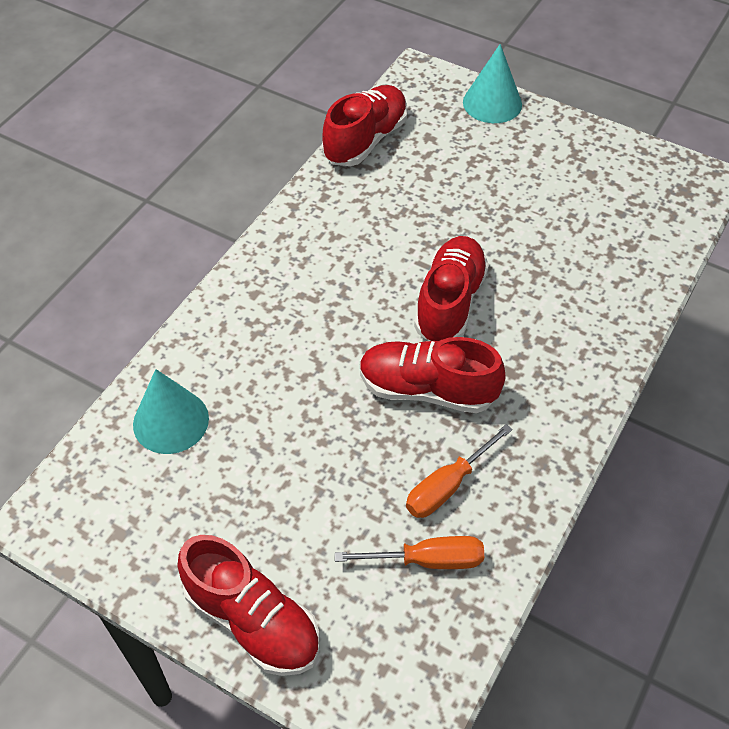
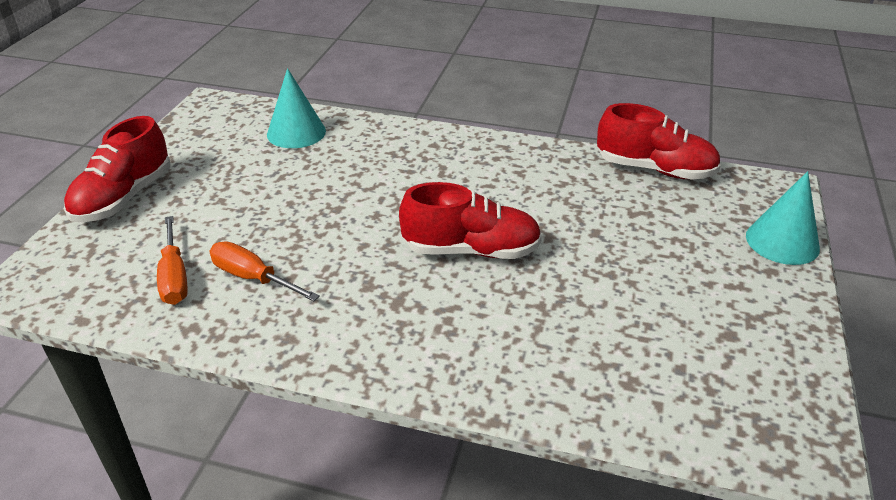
camera: 75 degrees right, 15 degrees down
(427, 389) = (359, 251): red shoe -> none

